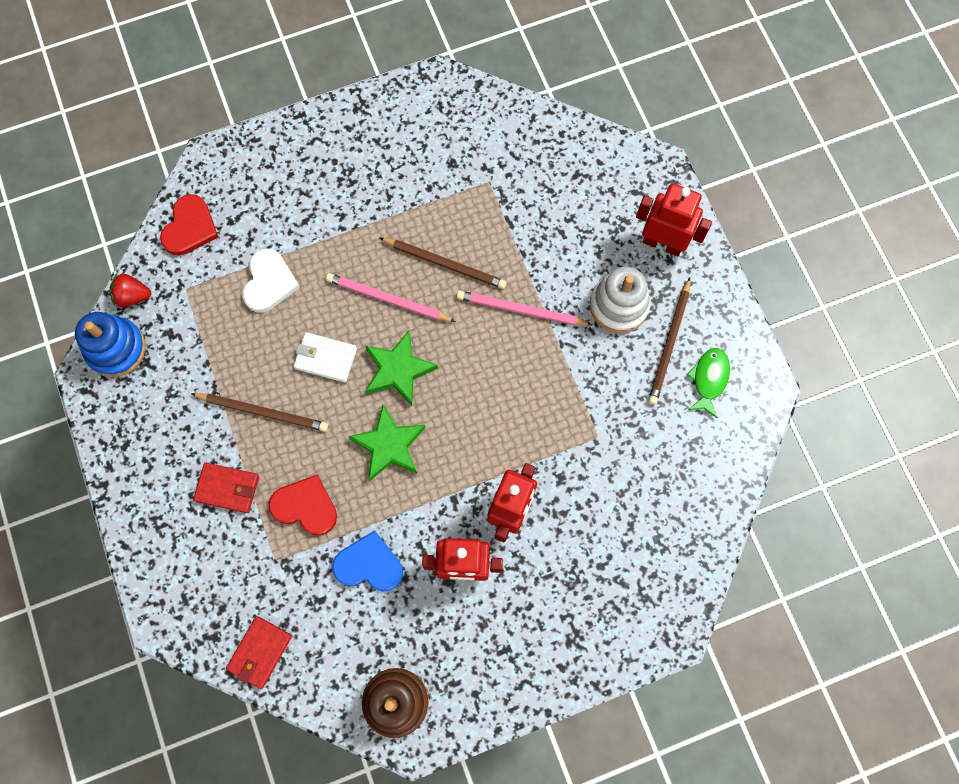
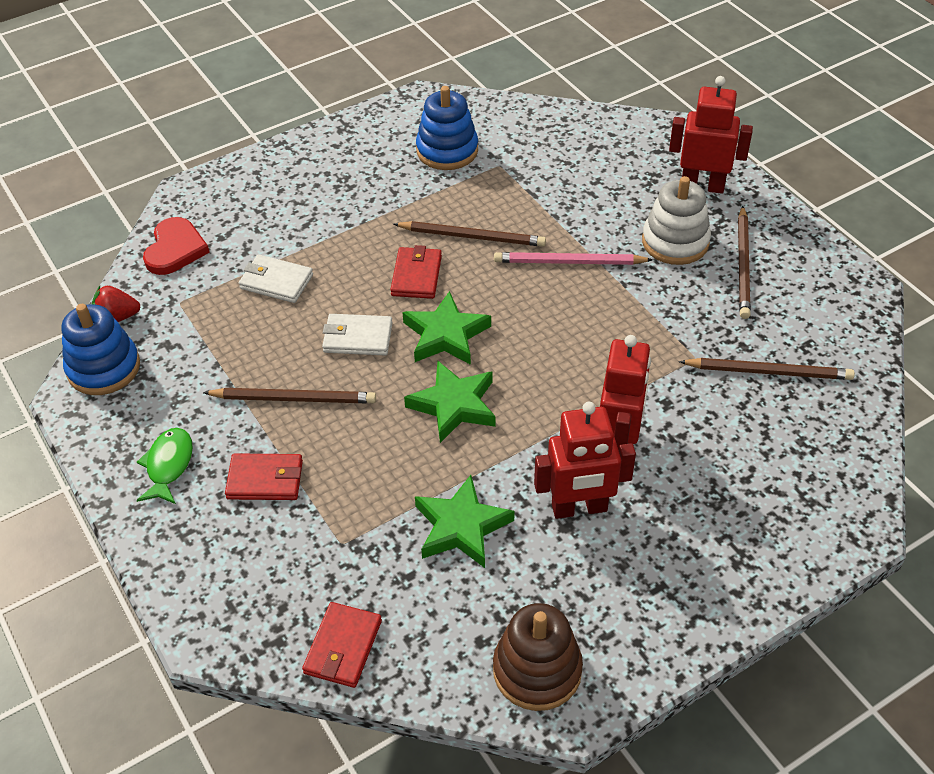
camera: 10 degrees left, 25 degrees down
(269, 282) = (276, 282): white heart -> white wallet
(305, 506) = (367, 481): red heart -> none
(369, 564) = (461, 527): blue heart -> green star
(388, 299) = (416, 276): pink pencil -> red wallet
(446, 154) = (447, 150): none -> blue stacking toy
(654, 464) = (769, 372): none -> brown pencil
(709, 379) = (799, 288): green fish -> green fish (168, 465)

